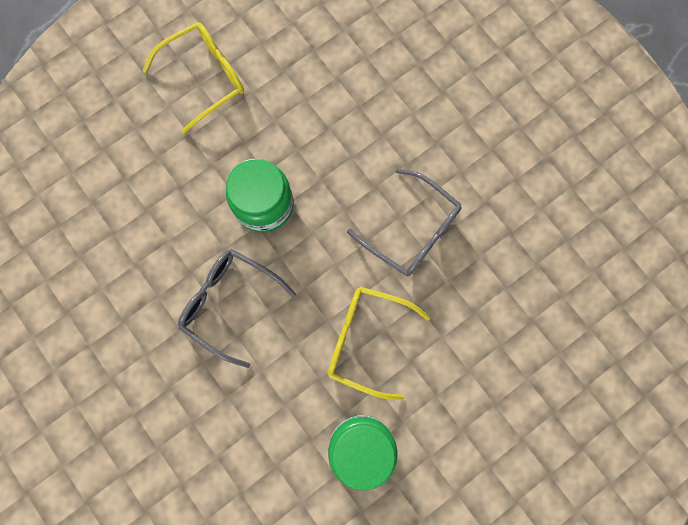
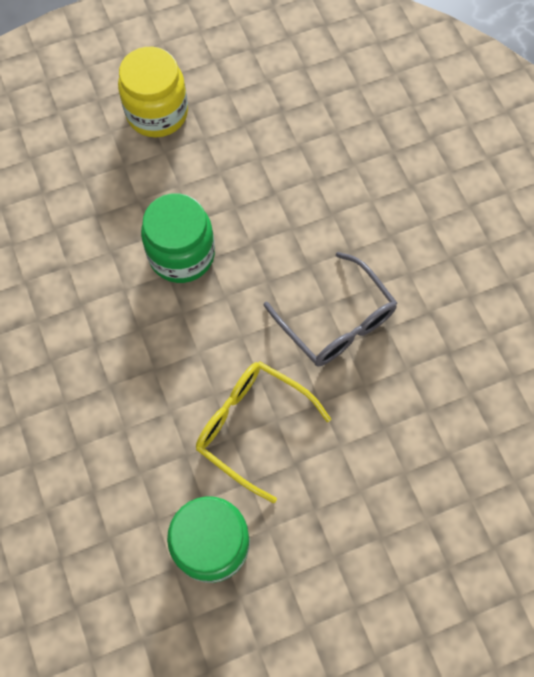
camera: 15 degrees right, 10 degrees down
(204, 78) = (157, 113): yellow glasses -> yellow jar
(230, 304) = (113, 348): grey glasses -> none

